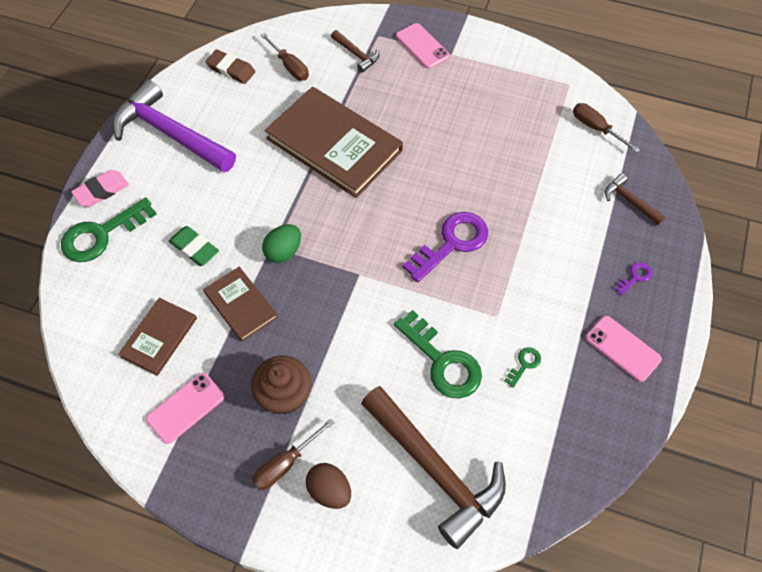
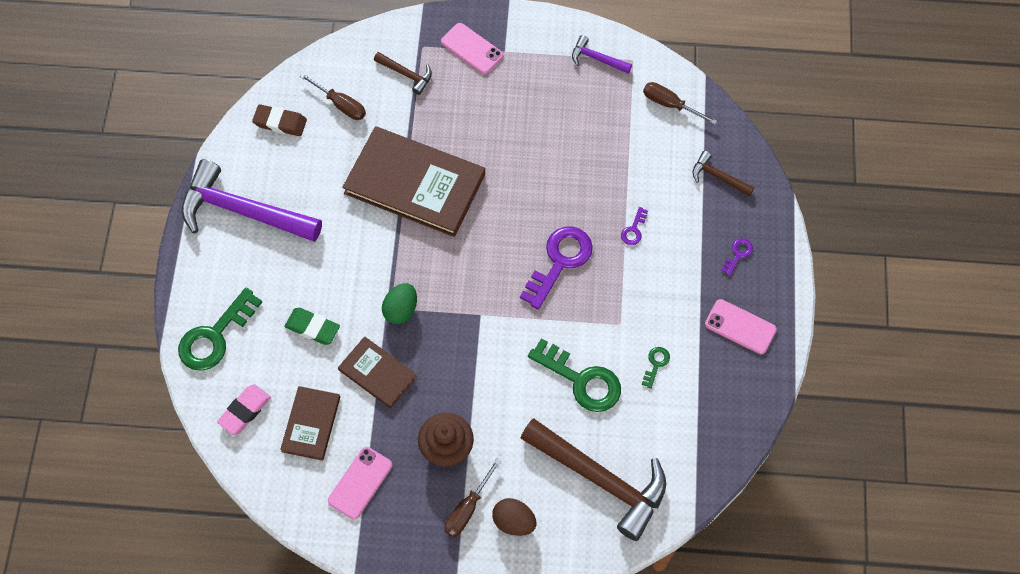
camera: 15 degrees left, 5 degrees up
(101, 191) = (196, 290): pink eraser -> pink eraser (245, 411)
(533, 231) = (633, 230): none -> purple key
(535, 76) = (597, 59): none -> purple hammer

